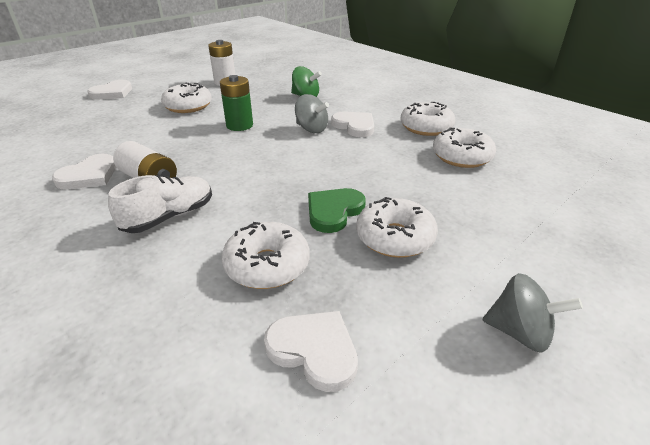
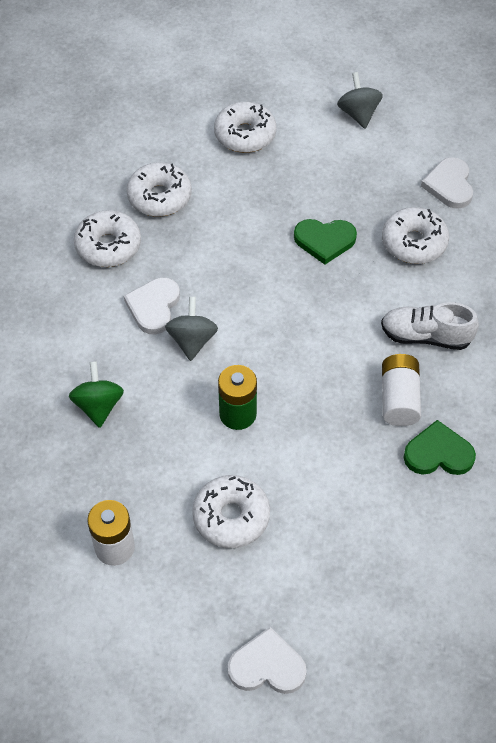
camera: 125 degrees left, 20 degrees up
(89, 176) = (438, 453): white heart -> green heart
(395, 237) = (324, 193): white donut -> white donut (245, 135)

